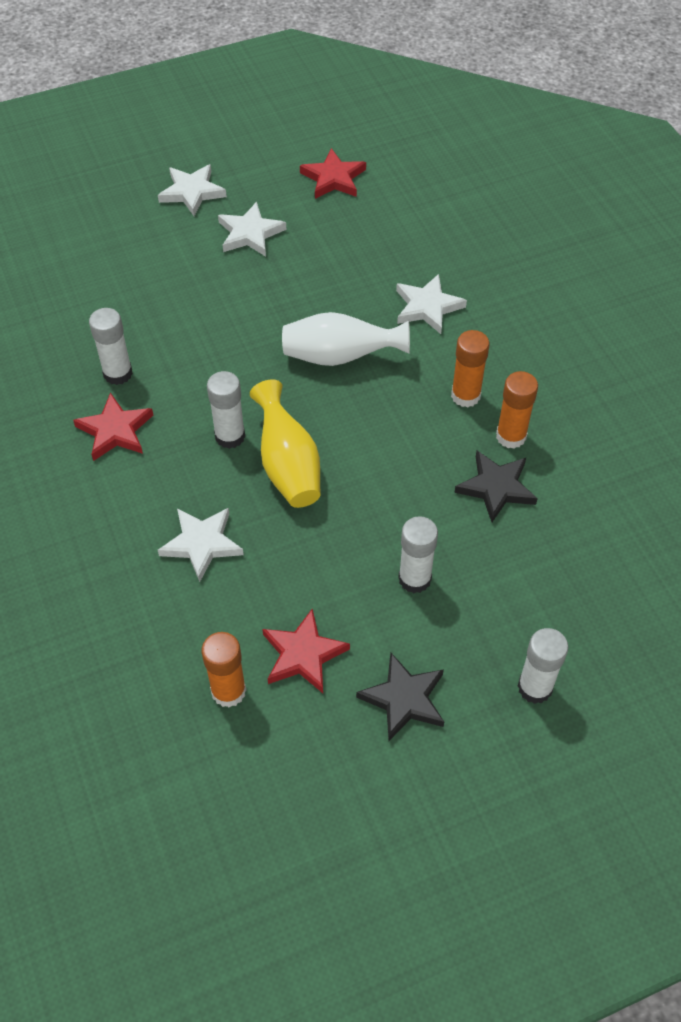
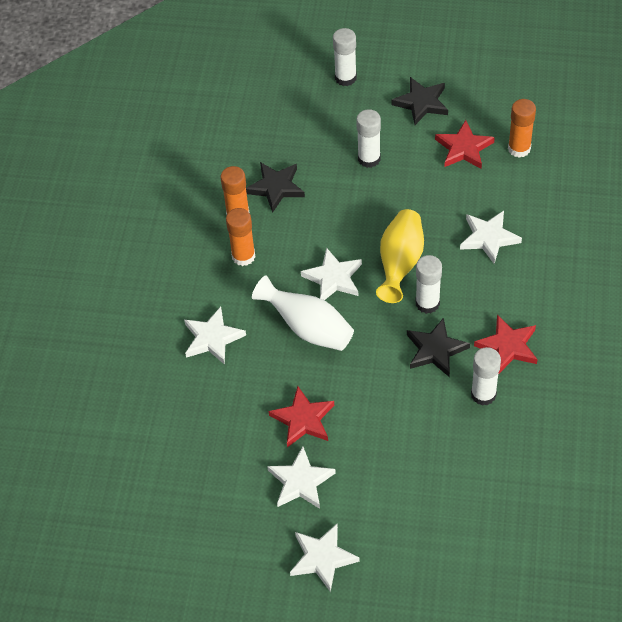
camera: 145 degrees left, 0 degrees up
(192, 393) = (435, 350): none -> black star
(333, 178) = (188, 508): red star -> red star (303, 419)
(351, 417) = (333, 278): none -> white star

